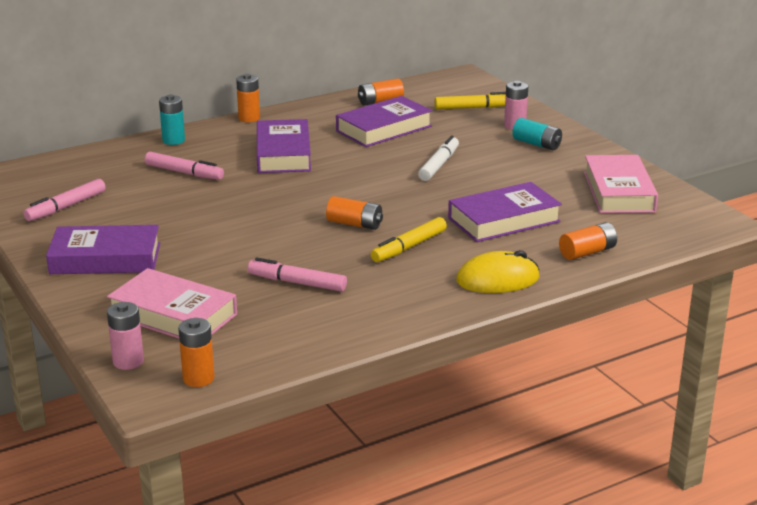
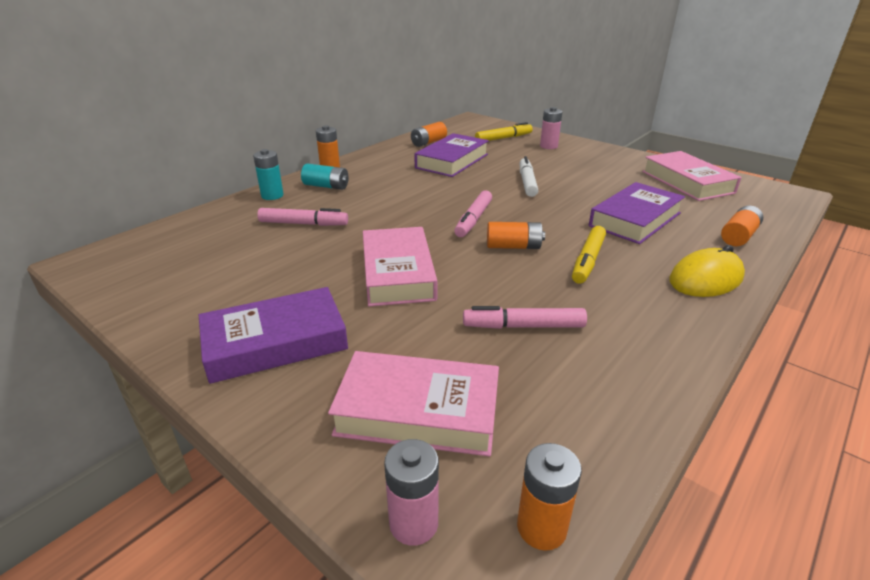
camera: 20 degrees left, 5 degrees up
(66, 207) = (191, 283): pink marker -> pink marker (473, 220)
(232, 228) = (397, 273): none -> pink book
(283, 154) = (386, 192): purple book -> none
(537, 144) = (581, 156): turquoise battery -> turquoise battery (326, 186)

